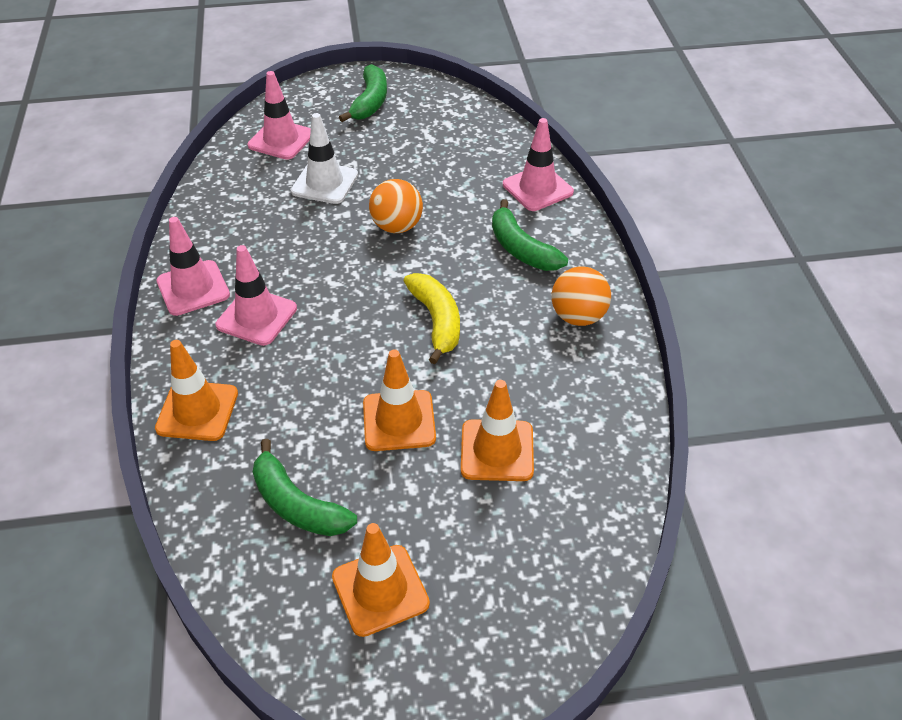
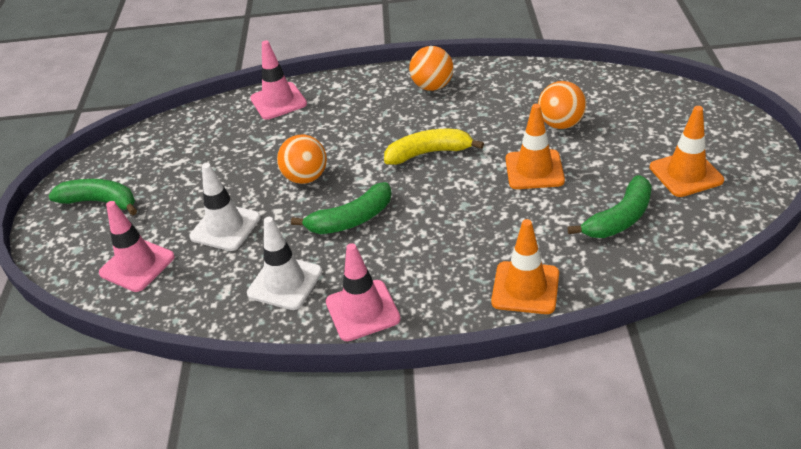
camera: 80 degrees left, 5 degrees down
(241, 232) = (285, 282): none -> white traffic cone
(257, 317) = (410, 260): pink traffic cone -> none
(497, 450) = (560, 124): orange traffic cone -> orange ball
(521, 249) = (352, 111): green banana -> green banana (351, 220)

